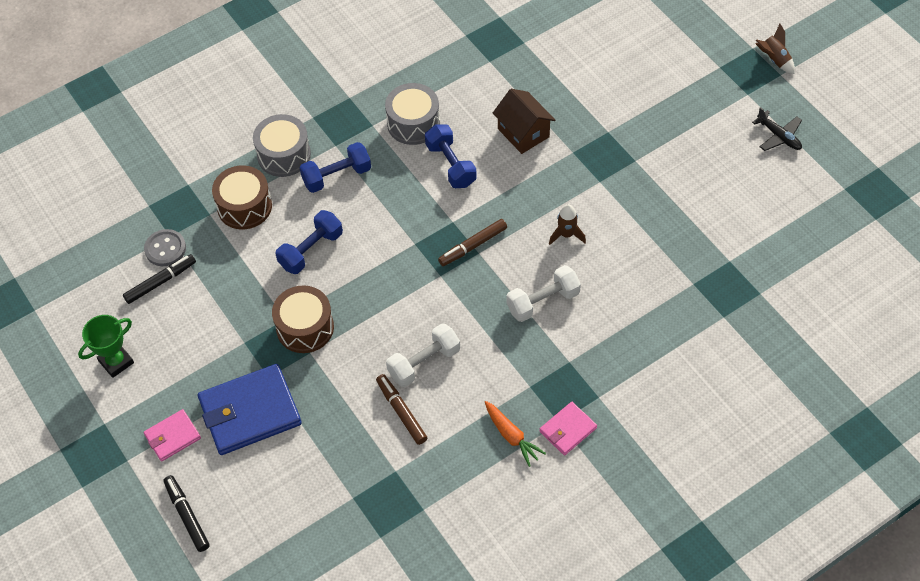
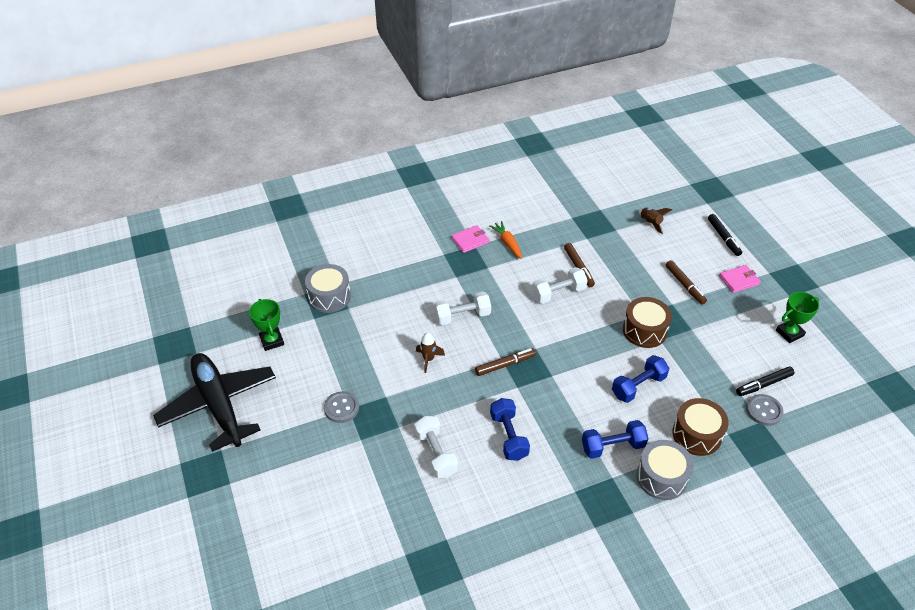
camera: 170 degrees left, 10 degrees down
(250, 412) = (685, 285): blue wallet -> brown marker
(413, 123) = (535, 484): grey drum -> grey drum (329, 296)
(523, 133) = (436, 453): brown house -> white dumbbell
(643, 159) = (341, 408): none -> grey button
(764, 220) = (272, 341): none -> green trophy
(774, 60) = (176, 479): brown rocket -> brown rocket (650, 223)
(779, 136) = (219, 405): black plane -> black plane, size x2.46

